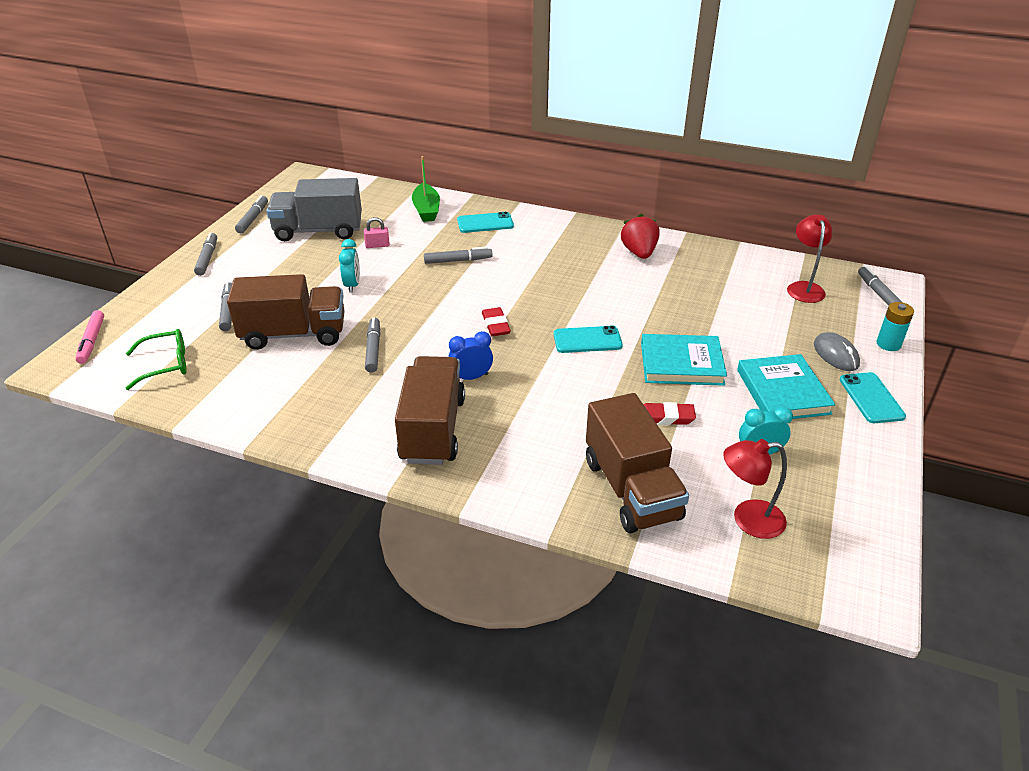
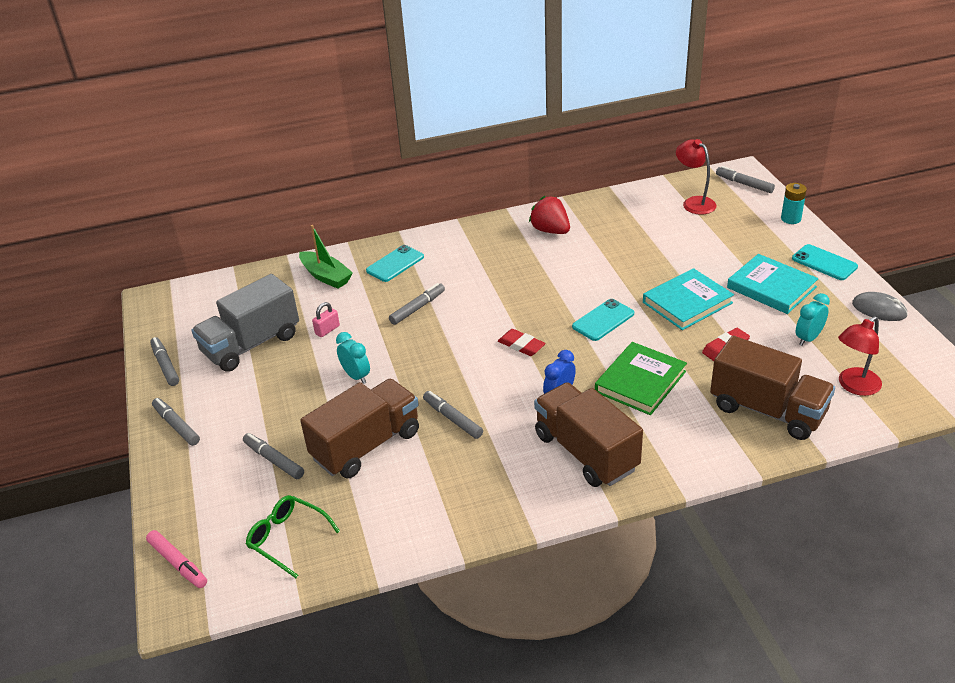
camera: 35 degrees left, 0 degrees up
(166, 365) = (287, 538): green glasses -> green glasses turned 90 degrees counterclockwise
(551, 402) = (640, 381): none -> green book
(835, 354) = (770, 243): grey mouse -> grey mouse (879, 309)

